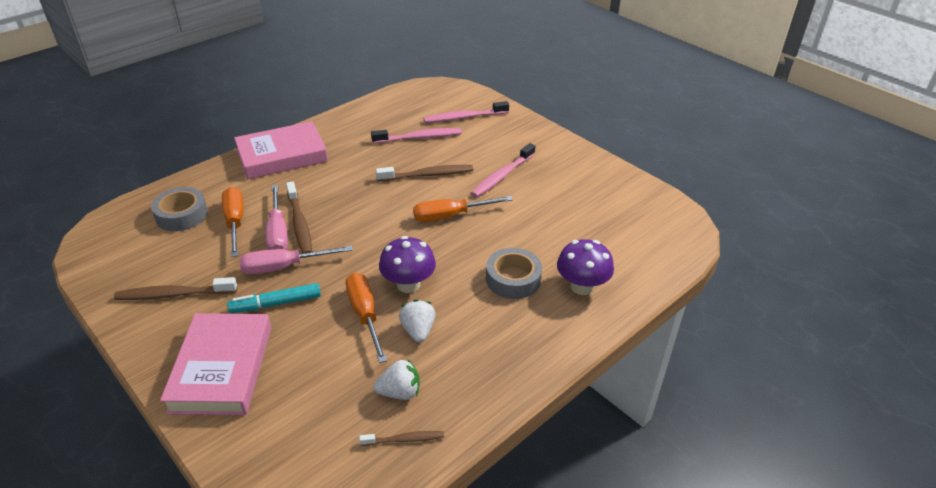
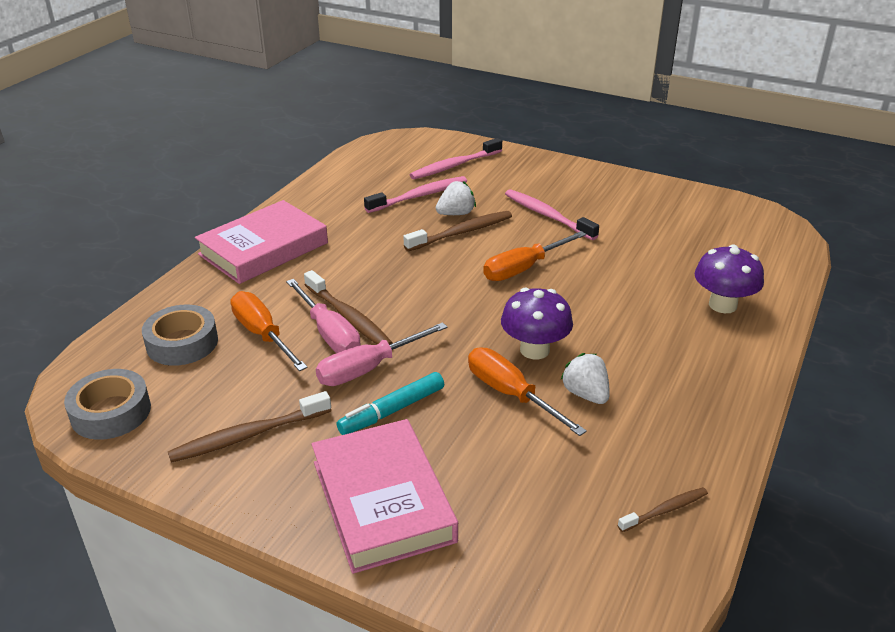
camera: 20 degrees left, 5 degrees down
(399, 392) = (618, 463): white strawberry -> white strawberry (456, 214)
(502, 176) = (547, 215): pink toothbrush -> pink toothbrush turned 120 degrees clockwise
(513, 279) = (645, 315): grey tape -> grey tape (111, 412)

